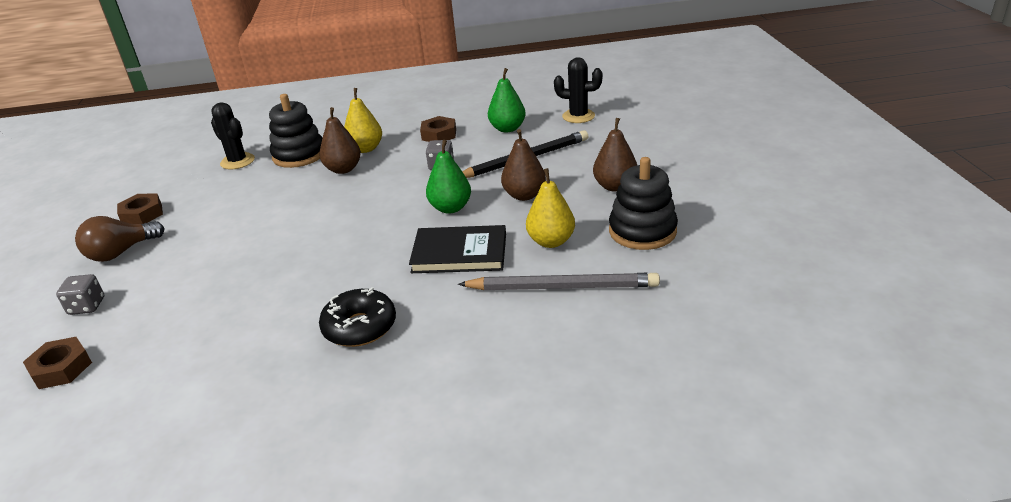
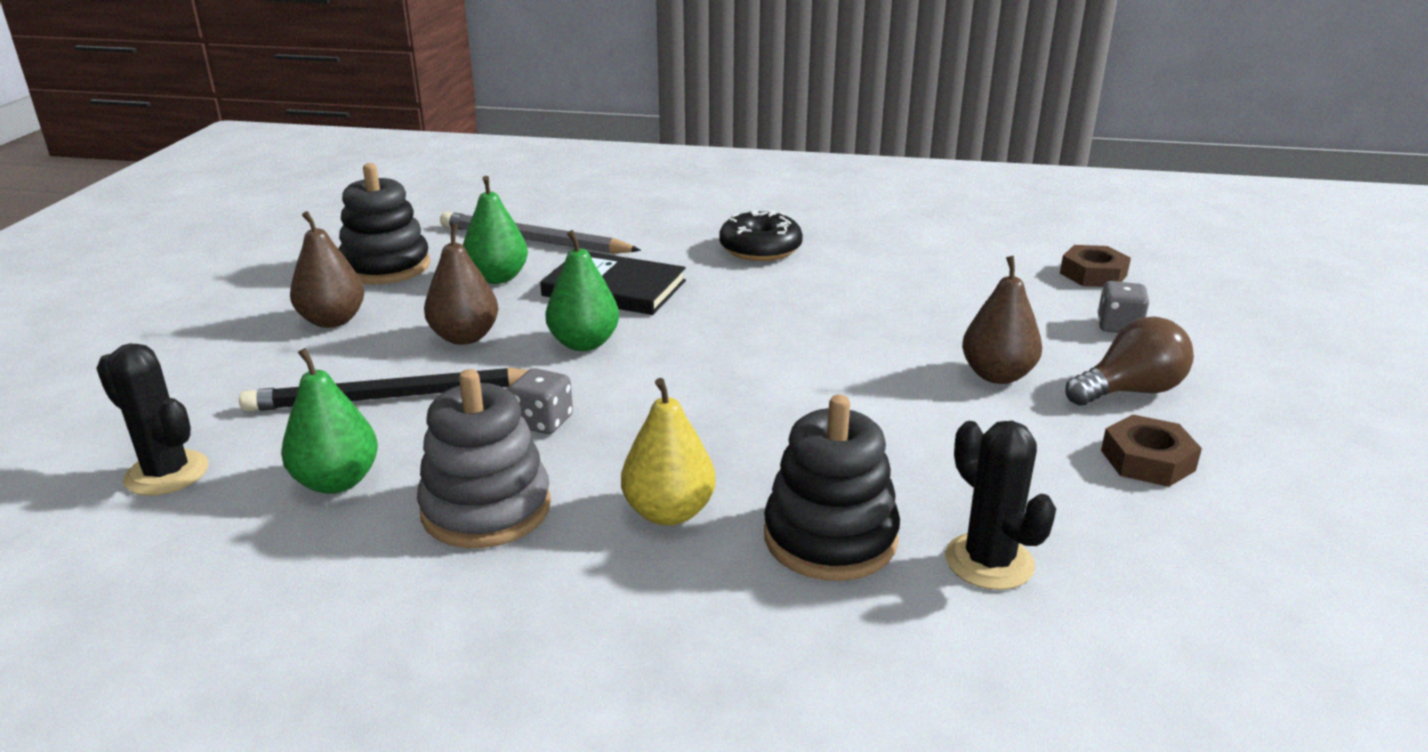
camera: 165 degrees left, 5 degrees down
(343, 169) = (733, 465): brown pear -> brown pear (997, 375)
(439, 134) = (486, 509): brown nut -> grey stacking toy
(551, 241) = (497, 278): yellow pear -> green pear

